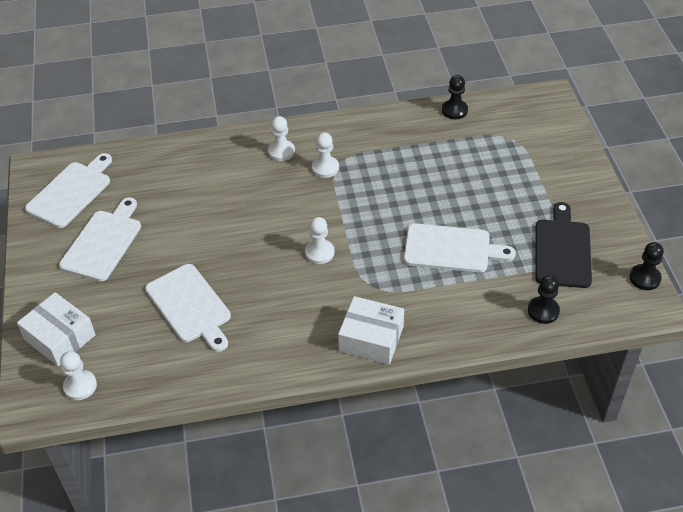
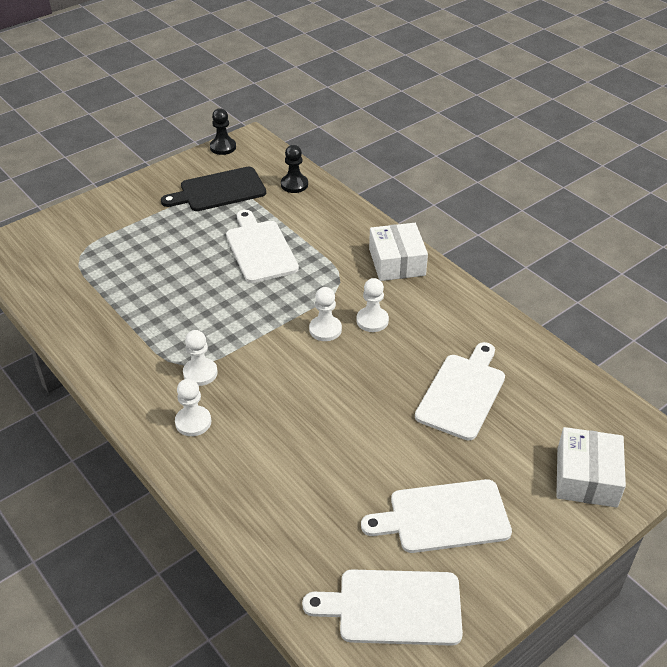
camera: 120 degrees left, 5 degrees down
(80, 386) = (616, 426): white pawn -> white pawn (372, 320)
(454, 110) = (50, 306): black pawn -> none

